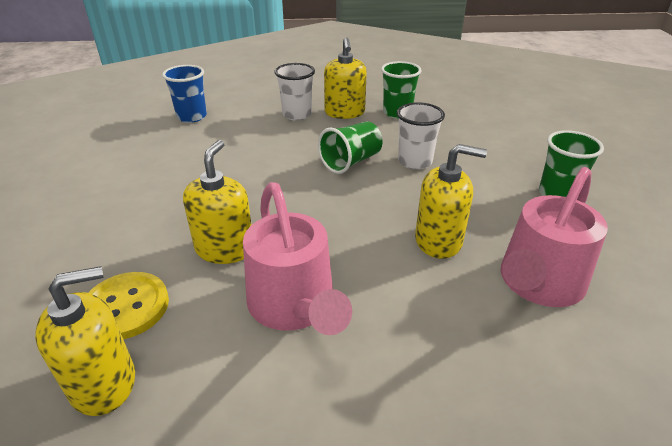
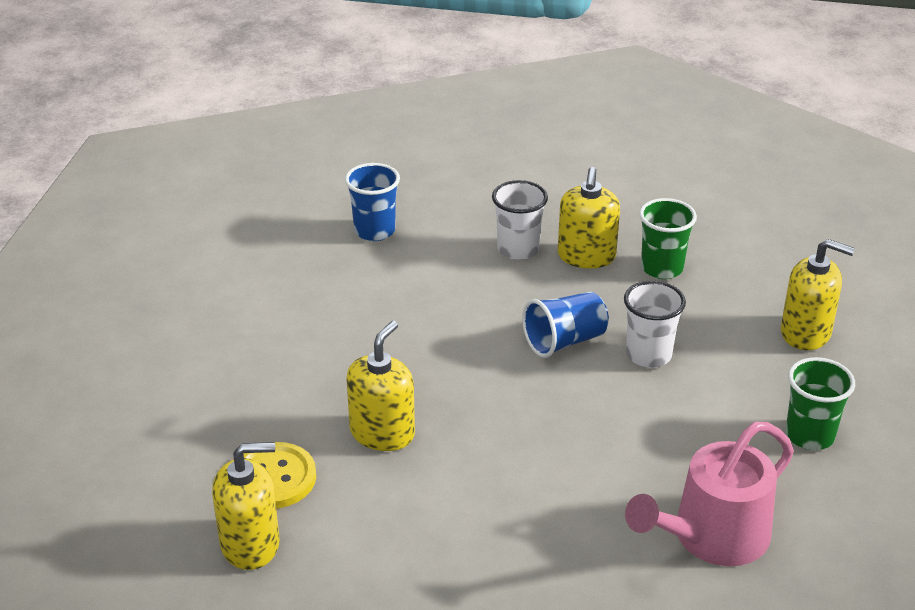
camera: 15 degrees right, 0 degrees up
(294, 306) = (440, 509): pink watering can -> none
(351, 162) = (564, 341): green cup -> blue cup
(438, 241) = (625, 468): yellow soap dispenser -> yellow soap dispenser (806, 333)

